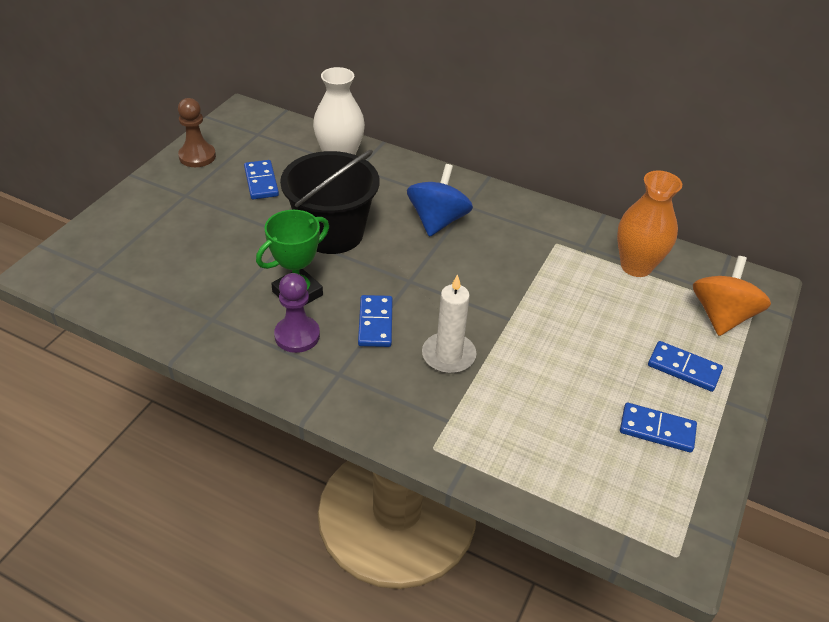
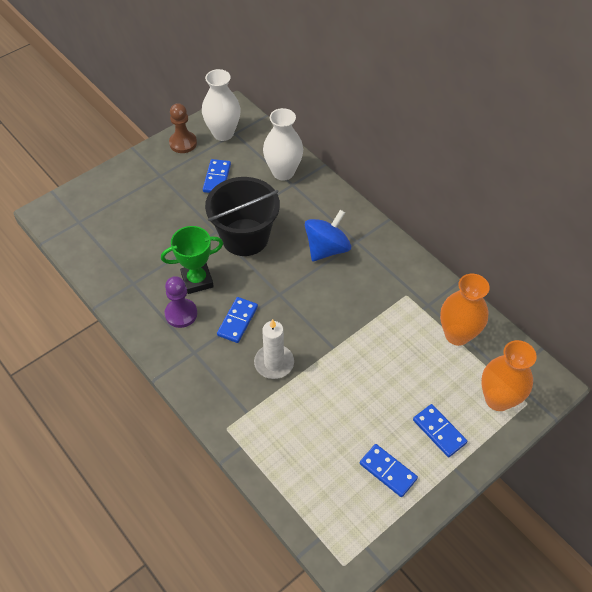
camera: 25 degrees right, 10 degrees up
(243, 136) = (223, 133): none -> white vase
(721, 316) = (498, 399): orange spinning top -> orange vase

